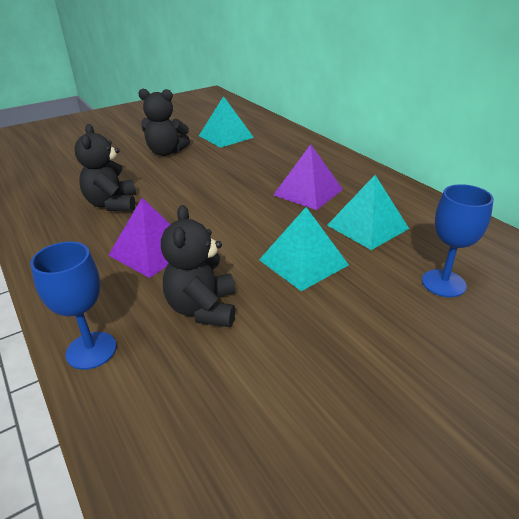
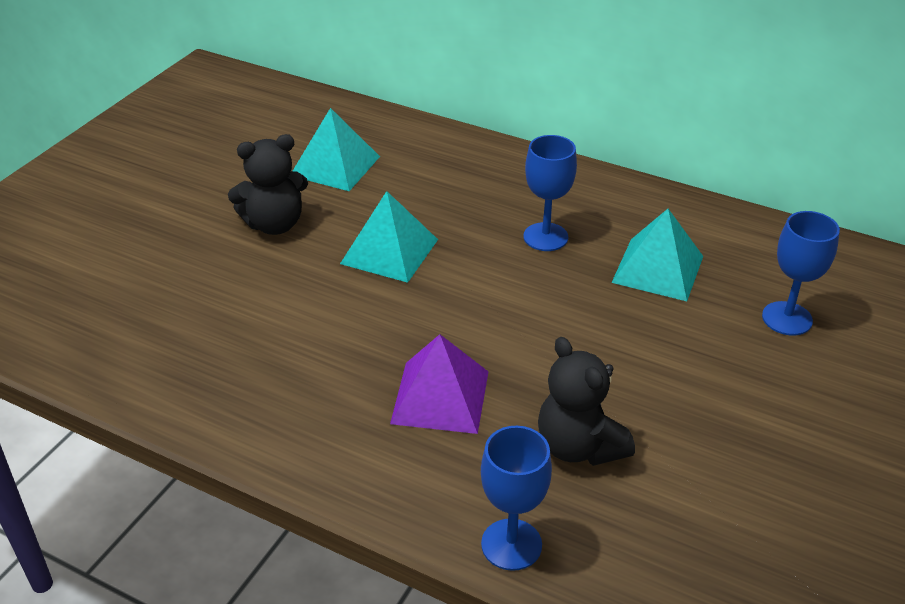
camera: 30 degrees left, 5 degrees up
(112, 204) = (301, 345): black teddy bear -> none
(303, 262) = (630, 345): turquoise pyramid -> turquoise pyramid (389, 251)
(308, 192) = (545, 237): purple pyramid -> blue goblet

